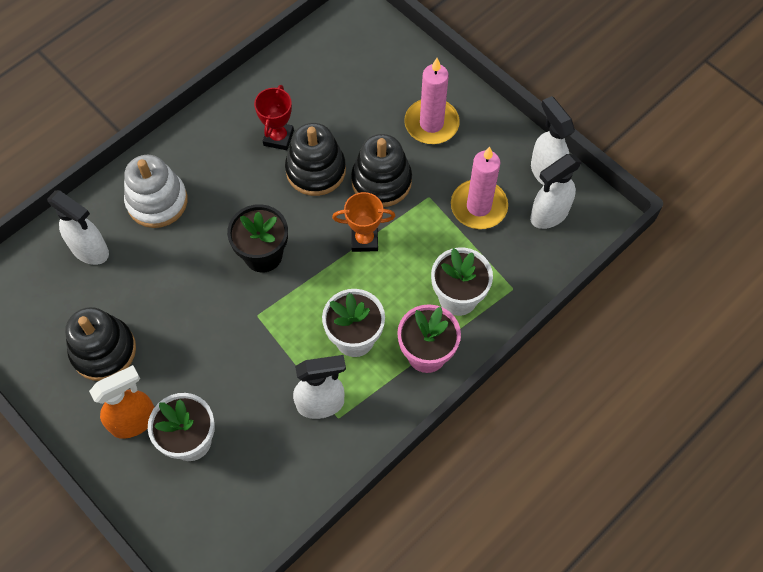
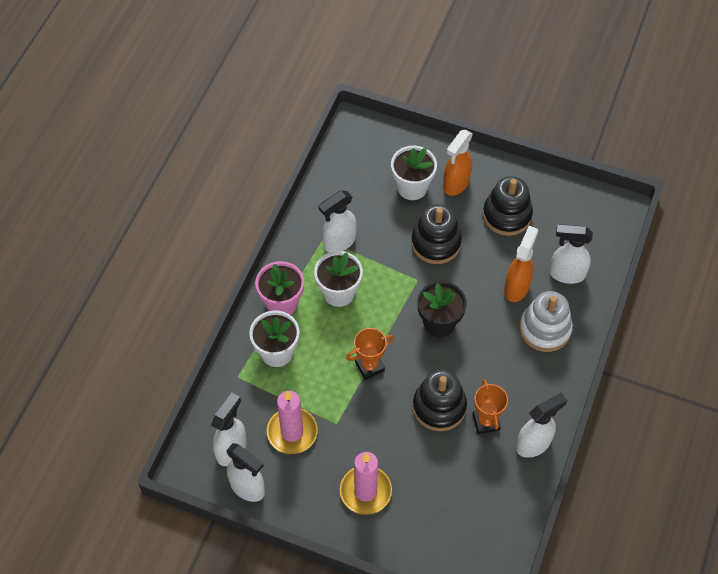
camera: 155 degrees right, 5 degrees down
(154, 259) = (517, 287): none -> orange spray bottle
(246, 100) = (534, 444): none -> white spray bottle
(278, 138) = (486, 422): red trophy -> orange trophy
(381, 181) = (381, 420): black stacking toy -> black stacking toy (436, 243)

